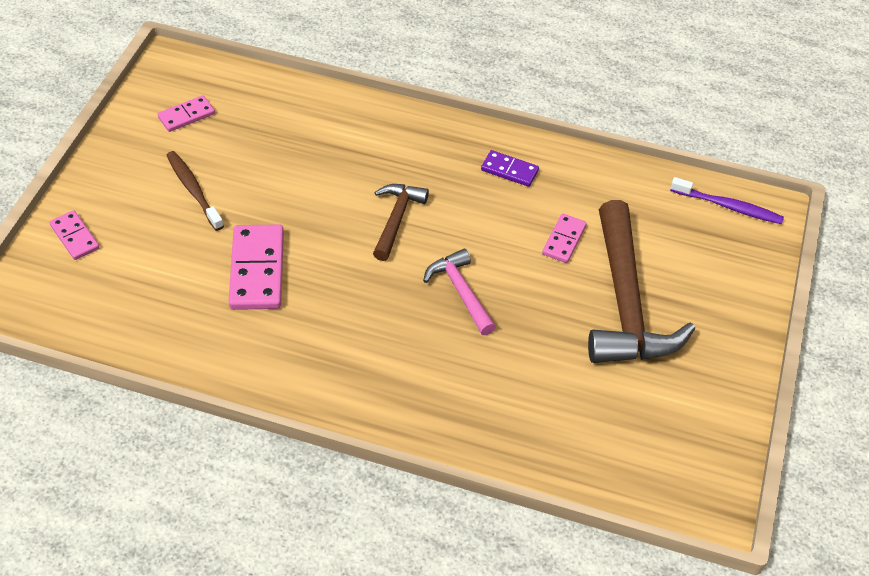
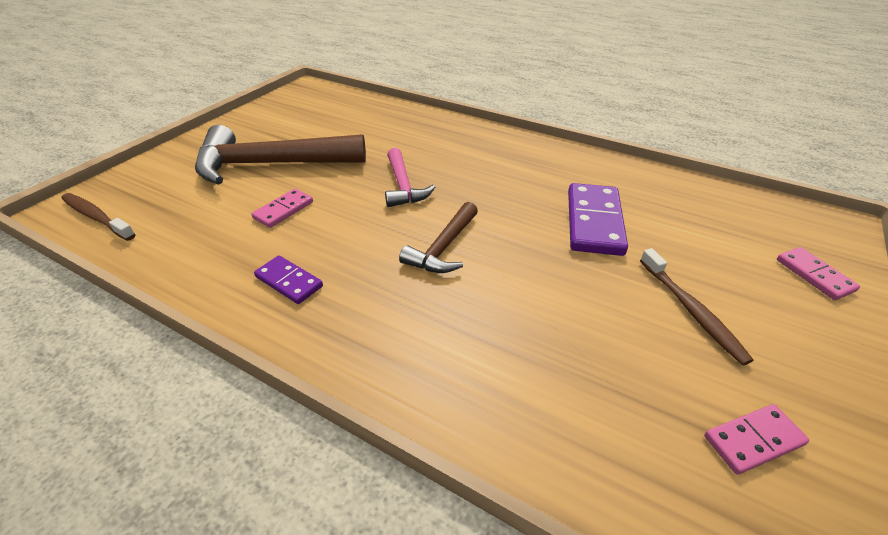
camera: 165 degrees left, 10 degrees down
(257, 270) = (594, 222): pink domino -> purple domino
(626, 303) = (270, 164): brown hammer -> brown hammer turned 105 degrees counterclockwise
(728, 206) = (97, 217): purple toothbrush -> brown toothbrush

